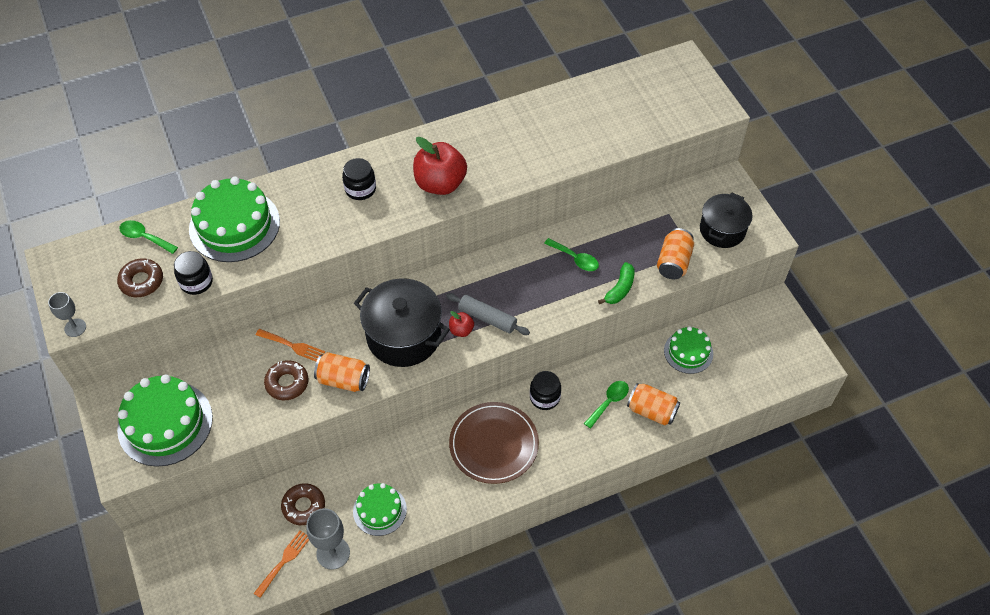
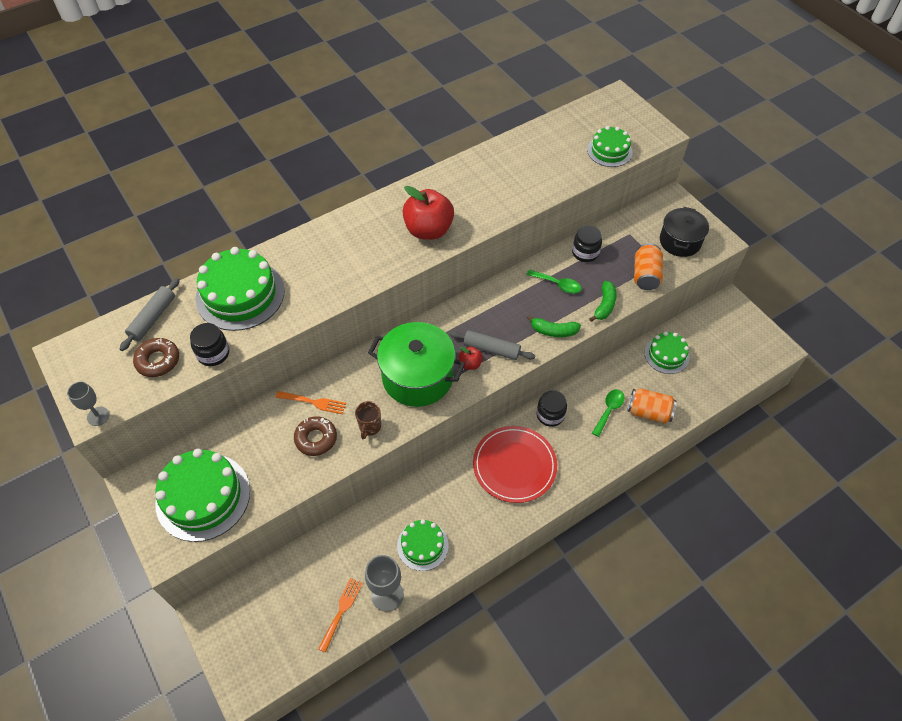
camera: 10 degrees left, 0 degrees up
(144, 237) = (153, 318): green spoon -> grey rolling pin
(304, 506) = (349, 554): brown donut -> none
(343, 380) = (370, 427): orange can -> brown mug
(360, 189) = (354, 245): black jar -> black jar (585, 253)
(403, 336) = (417, 377): black pot -> green pot
(493, 444) = (514, 465): brown plate -> red plate
(557, 308) = (553, 331): none -> green banana
(656, 121) = (609, 151): none -> green cake

